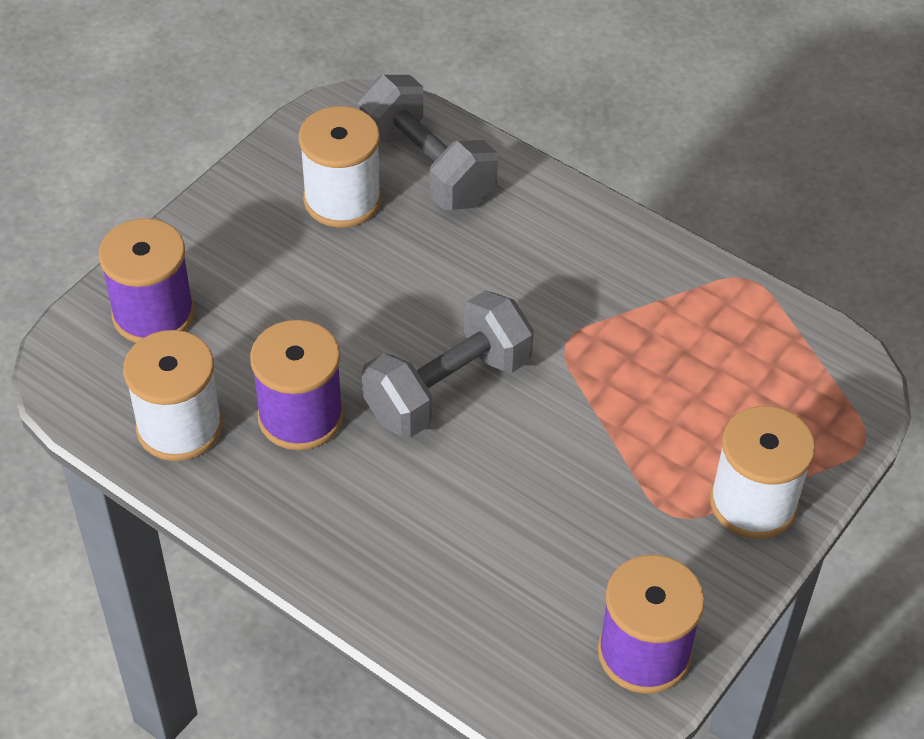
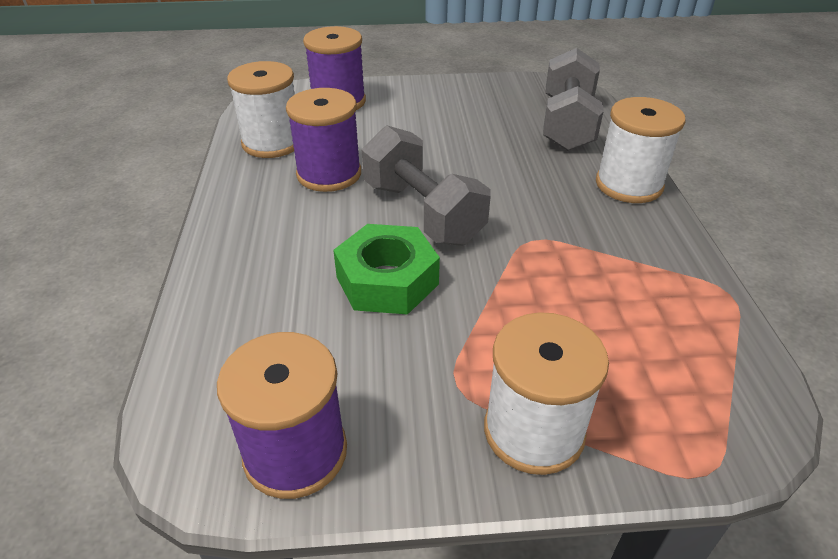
camera: 50 degrees right, 10 degrees down
(342, 199) = (499, 112): white spool -> white spool (628, 185)
(447, 388) = (423, 213): grey dumbbell -> grey dumbbell turned 45 degrees clockwise
(515, 478) = (387, 280): none -> green nut

